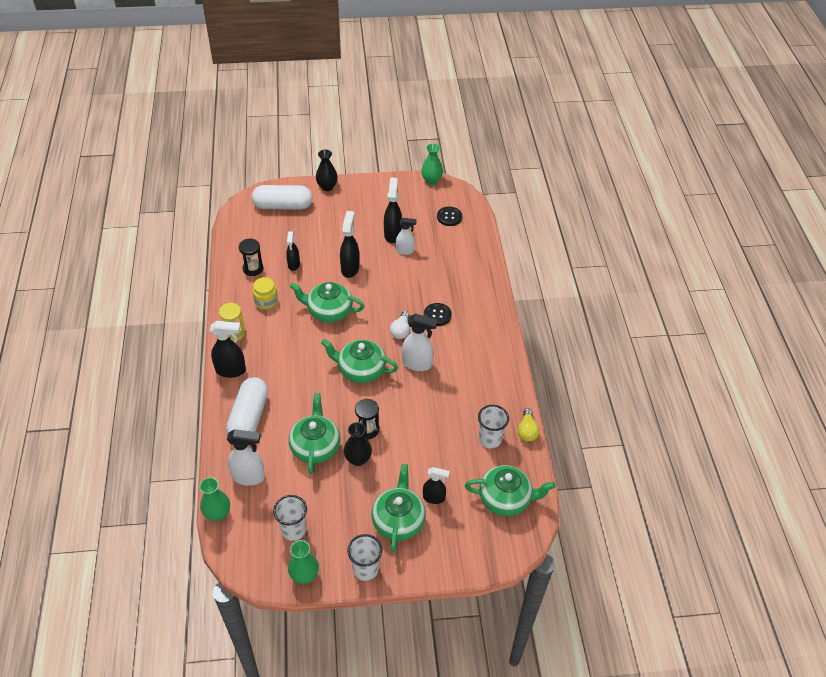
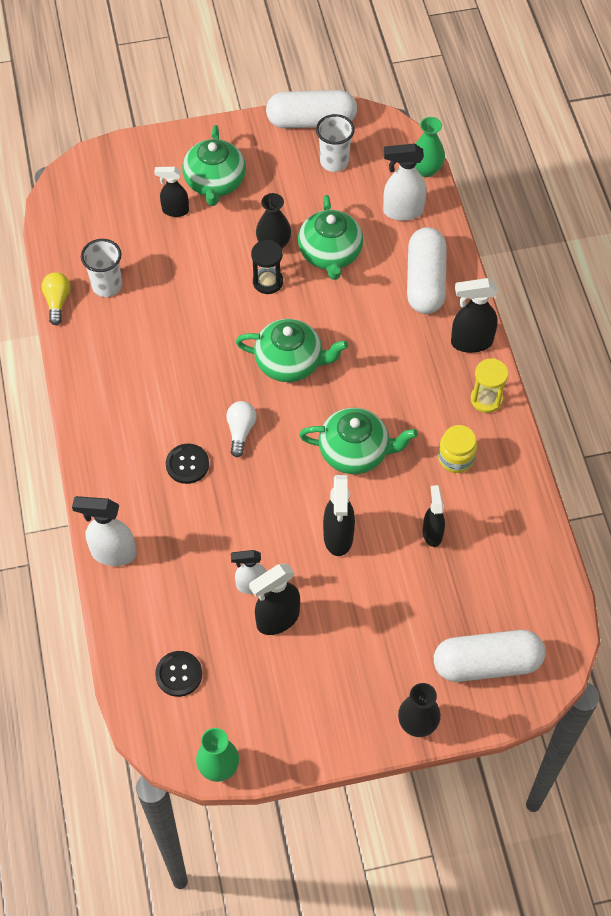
camera: 175 degrees right, 10 degrees up
(253, 269) = (496, 518): black hourglass -> none
(304, 575) = (311, 121): green vase -> white capsule
(365, 569) = (245, 133): white cup -> none
(392, 234) = (277, 619): black spray bottle -> black spray bottle turned 60 degrees clockwise
(417, 364) = (211, 380): white spray bottle -> white spray bottle (113, 553)
(506, 499) = (88, 218): green teapot -> none

